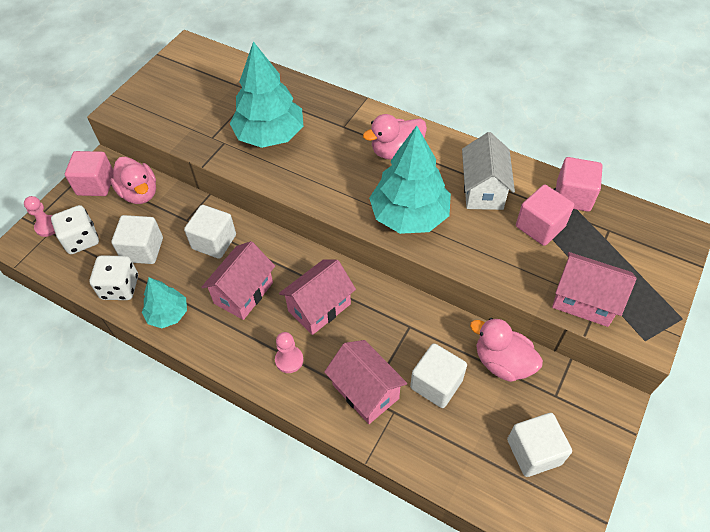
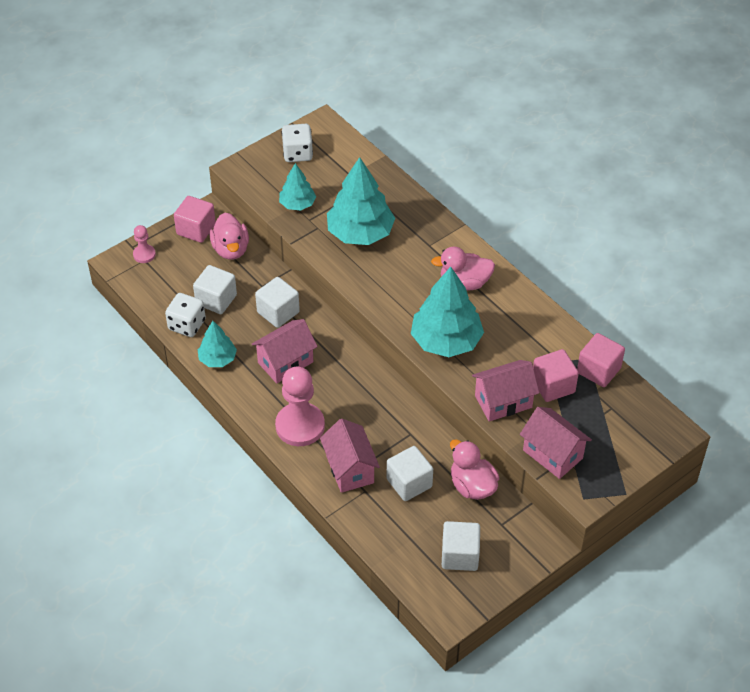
camera: 20 degrees right, 5 degrees down
(81, 240) = (168, 275): white dice -> white dice (297, 153)
(193, 126) = (297, 204): none -> turquoise tree
(289, 360) = (300, 426): pink pawn -> pink pawn, size x2.01
(319, 307) = (343, 394): pink house -> pink house (503, 401)
(483, 190) = (522, 340): white house -> none

